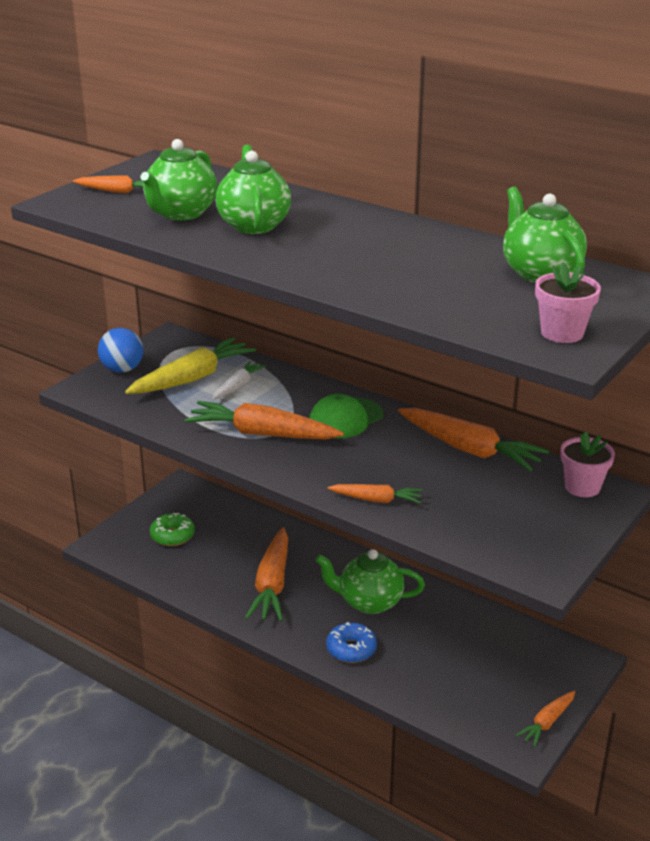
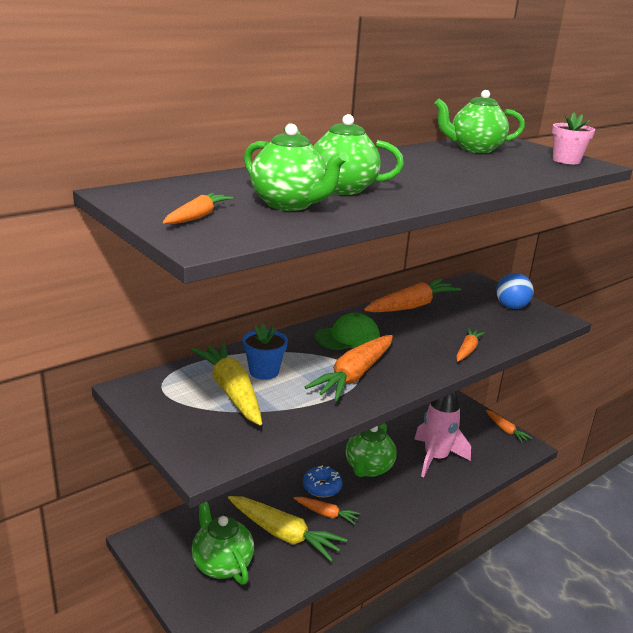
camera: 75 degrees left, 5 degrees down
(122, 369) = (180, 429): blue ball -> blue ball (511, 307)
(172, 536) = (222, 564): green donut -> green teapot
(227, 563) = (284, 534): none -> yellow carrot
(238, 386) = (264, 371): white carrot -> blue flower pot
(272, 585) = (326, 514): orange carrot -> orange carrot, size x0.55
(345, 418) = (348, 337): green cap -> green cap turned 90 degrees counterclockwise
(351, 649) = (419, 491): blue donut -> blue donut (322, 487)
(428, 656) = (436, 458): none -> pink rocket
(582, 487) = (467, 286): pink flower pot -> none

